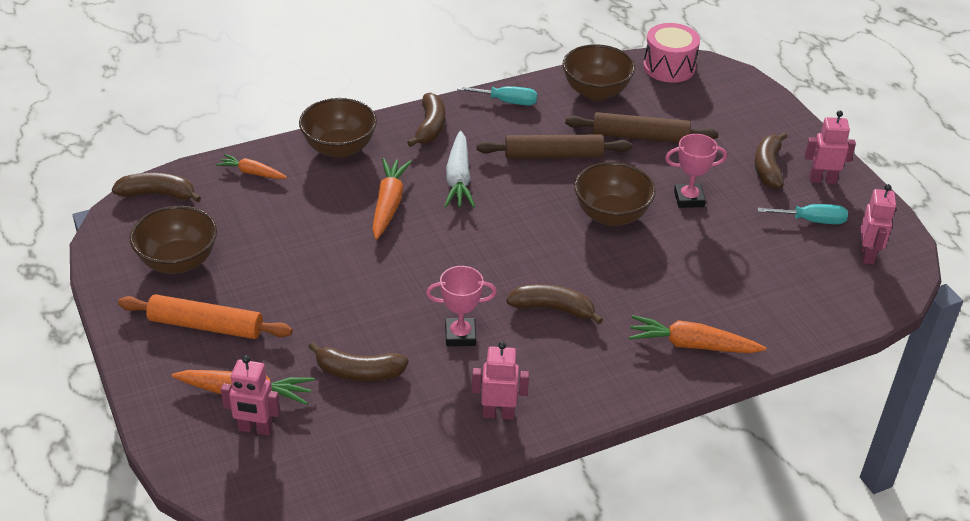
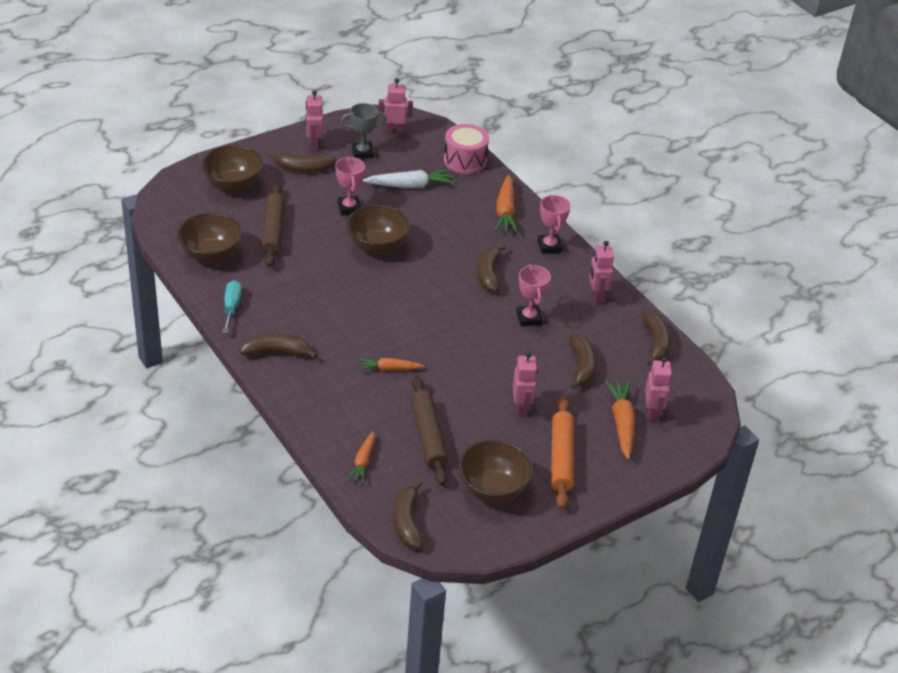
camera: 100 degrees left, 0 degrees up
(297, 303) = (521, 408): none -> pink robot
(339, 148) = (317, 408): brown bowl -> brown bowl (233, 185)
(389, 204) = (389, 369): orange carrot -> orange carrot, size x0.62
(389, 462) = (656, 343): none -> brown banana
(458, 178) = (347, 330): white carrot -> white carrot (410, 185)
(553, 155) = (306, 278): brown rolling pin -> brown rolling pin (428, 436)
(611, 380) = (549, 246): none -> pink trophy
(669, 67) = (168, 213): pink drum -> pink drum (465, 160)
(812, 221) = (362, 153): turquoise screwdriver -> grey trophy

